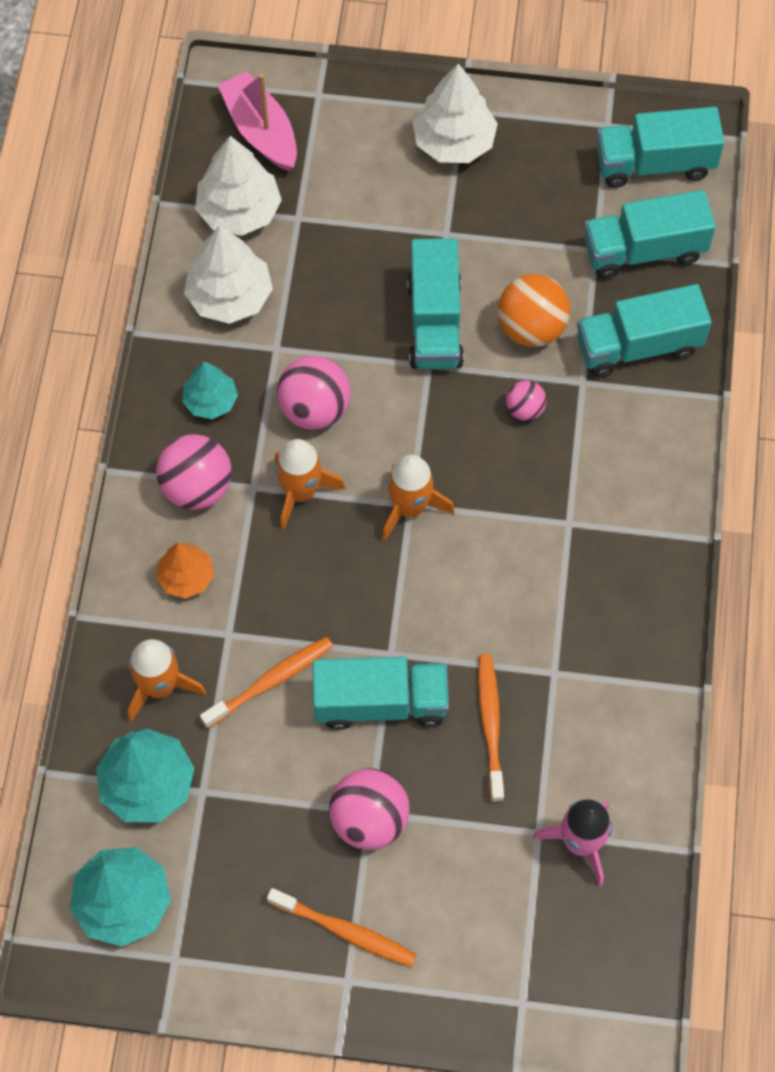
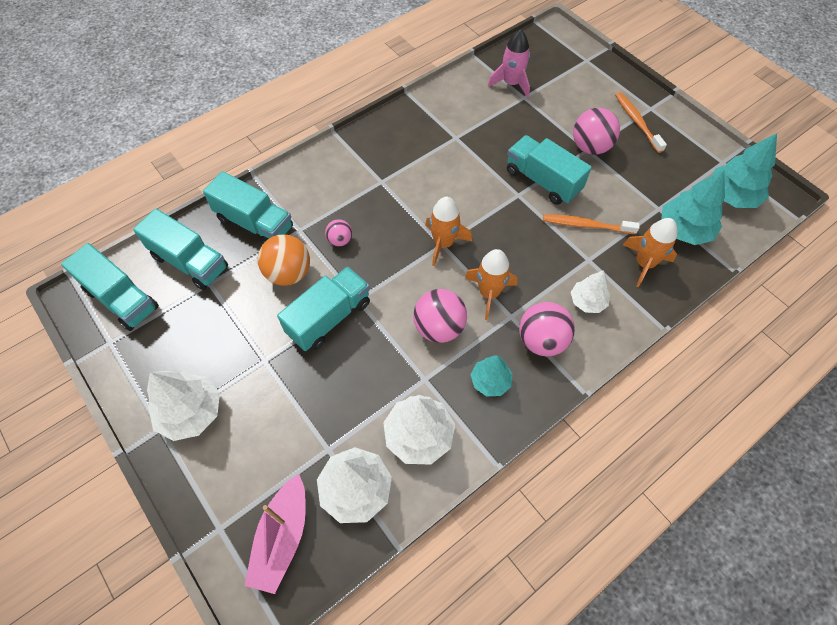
camera: 135 degrees left, 5 degrees down
(186, 577) = (587, 301): orange tree -> white tree
(490, 724) = (503, 140): orange toothbrush -> none

